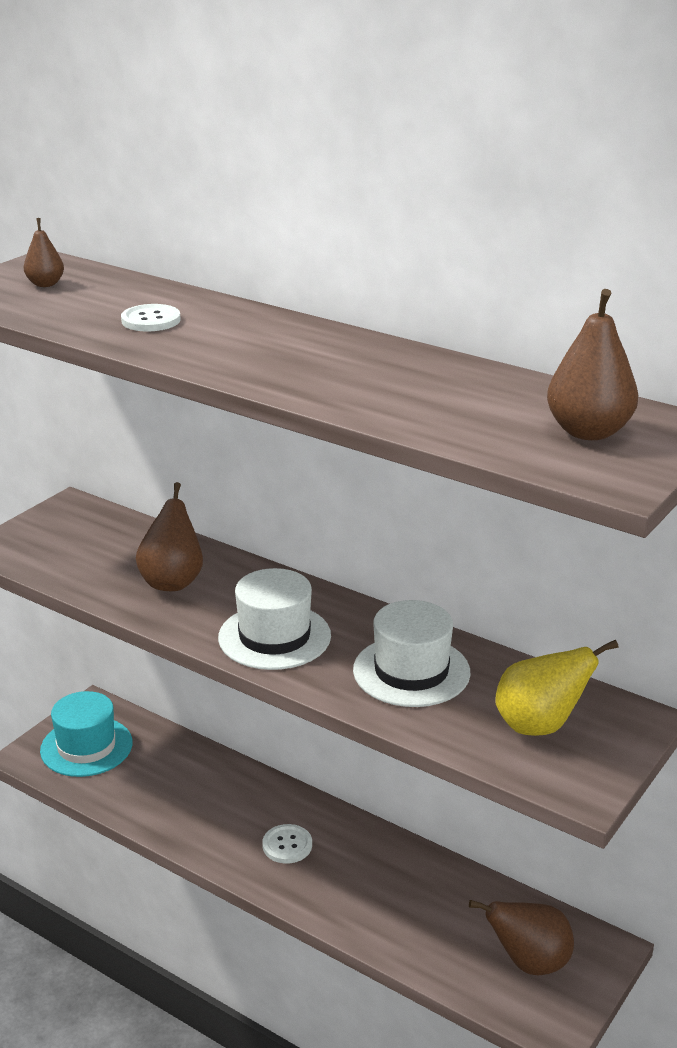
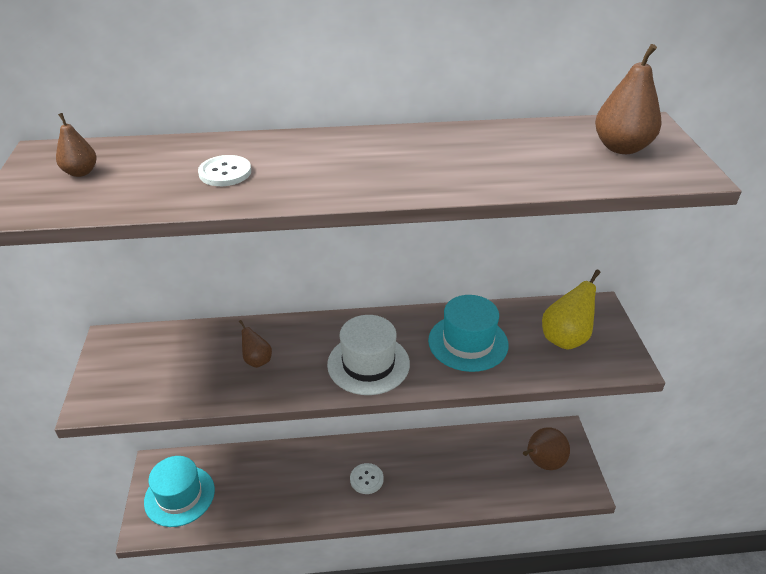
camera: 40 degrees left, 10 degrees up
(172, 581) = (257, 360): brown pear -> brown pear, size x0.57
(411, 671) = (468, 342): white hat -> turquoise hat

